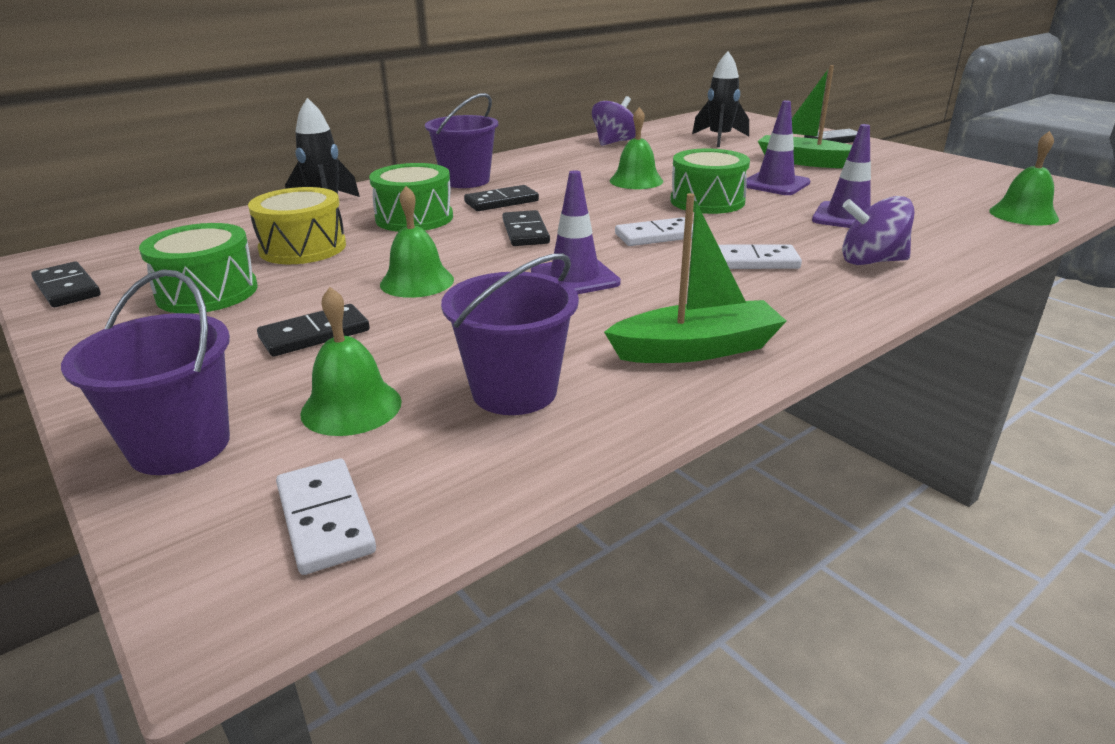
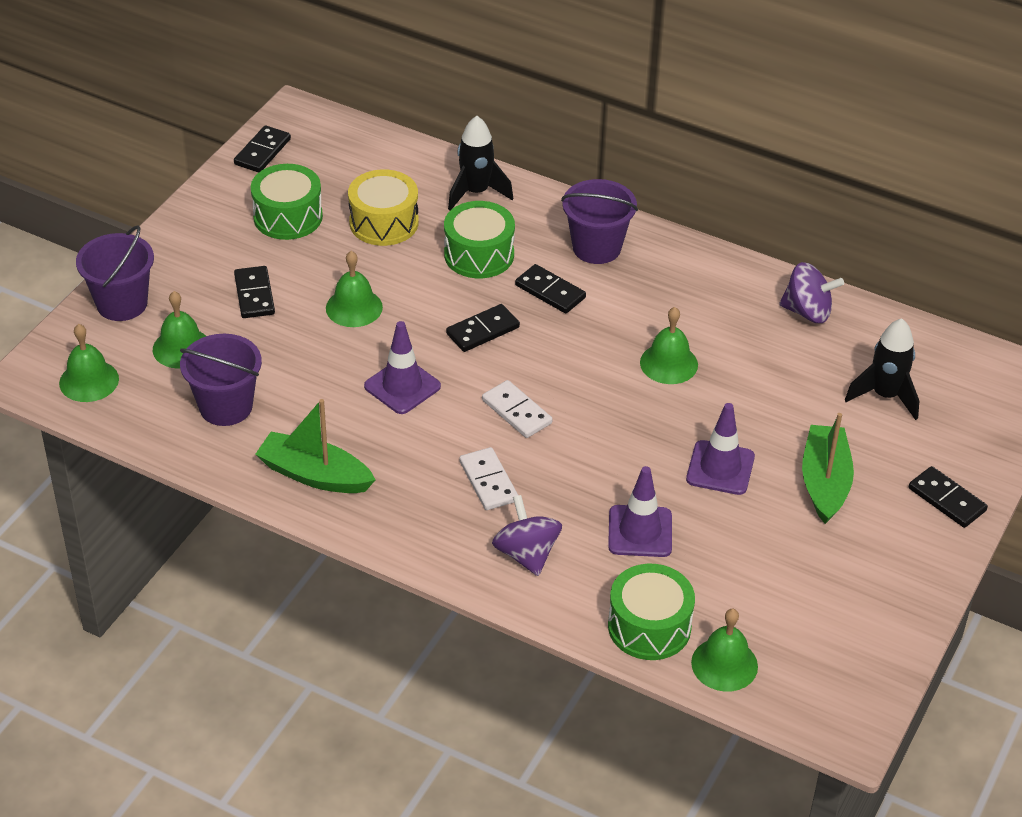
camera: 65 degrees right, 15 degrees up
(315, 334) = (254, 295): black domino -> black domino turned 45 degrees clockwise
(324, 519) = (89, 381): white domino -> green bell
(696, 349) = (315, 475): green boat -> green boat turned 150 degrees clockwise
(707, 201) = (632, 427): green drum -> green drum (649, 626)

